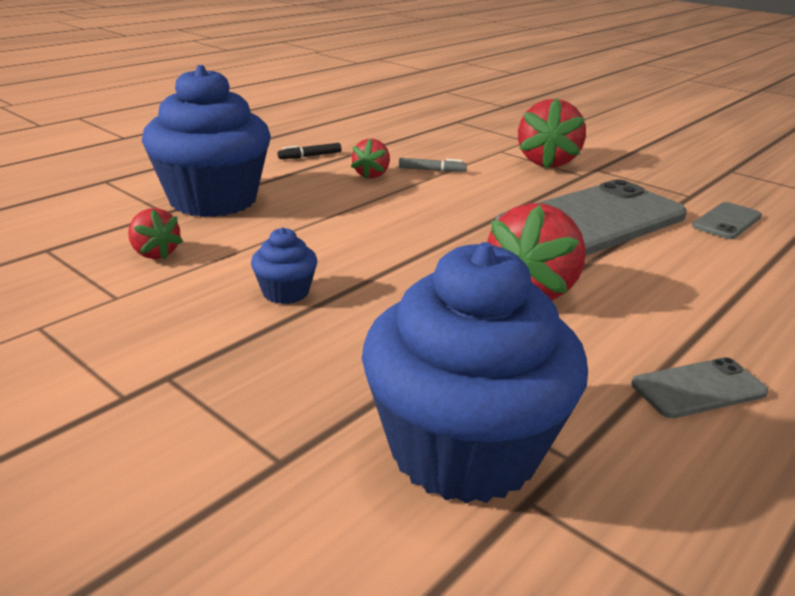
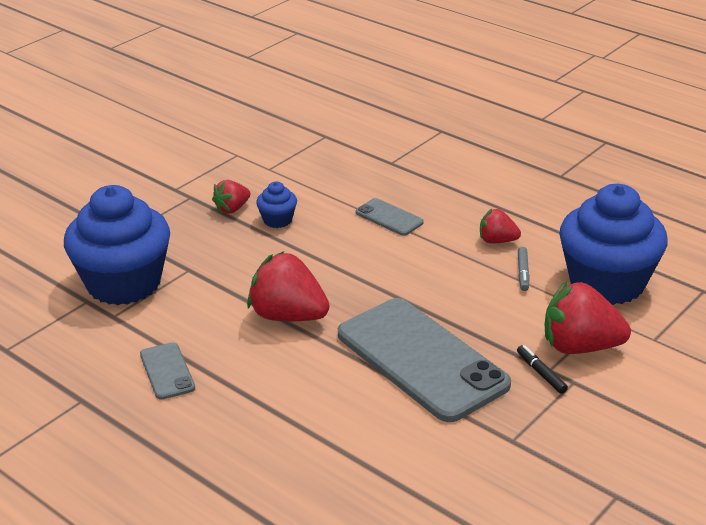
camera: 90 degrees right, 5 degrees up
(155, 253) = (324, 170): red strawberry -> red strawberry (232, 209)
(213, 200) = (417, 176): blue cupcake -> blue cupcake (607, 283)
(310, 156) = (533, 207): black marker -> black marker (541, 373)
(726, 221) = (444, 450): grey phone -> grey phone (389, 217)

